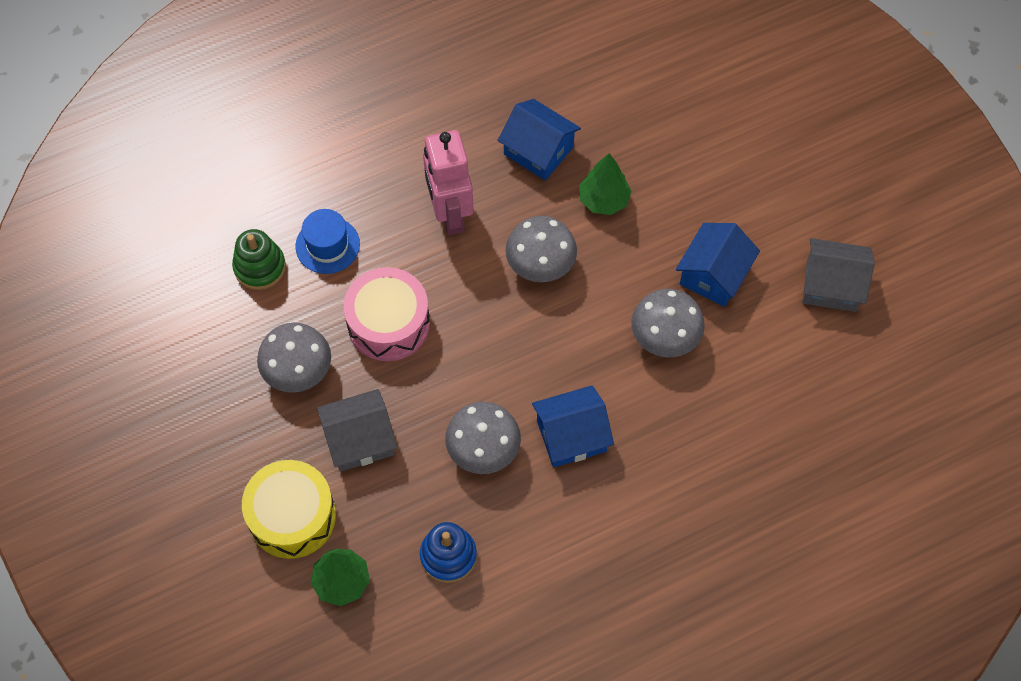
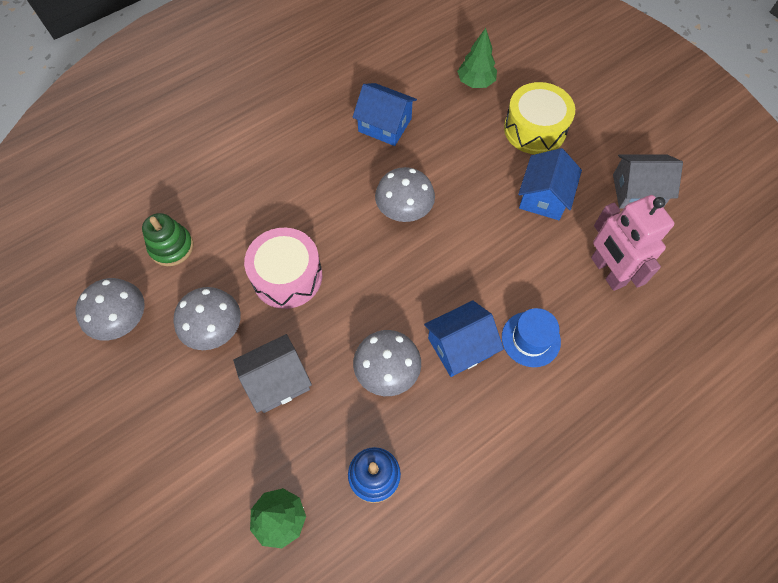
camera: 10 degrees left, 0 degrees up
(292, 516) = (225, 463): yellow drum -> yellow drum (535, 129)
(327, 245) = (226, 221): blue hat -> blue hat (531, 339)
(449, 214) = (323, 182): pink robot -> pink robot (607, 271)
(604, 200) = (443, 154): green tree -> green tree (475, 82)
(665, 336) = (517, 251): grey mushroom -> grey mushroom (122, 319)

